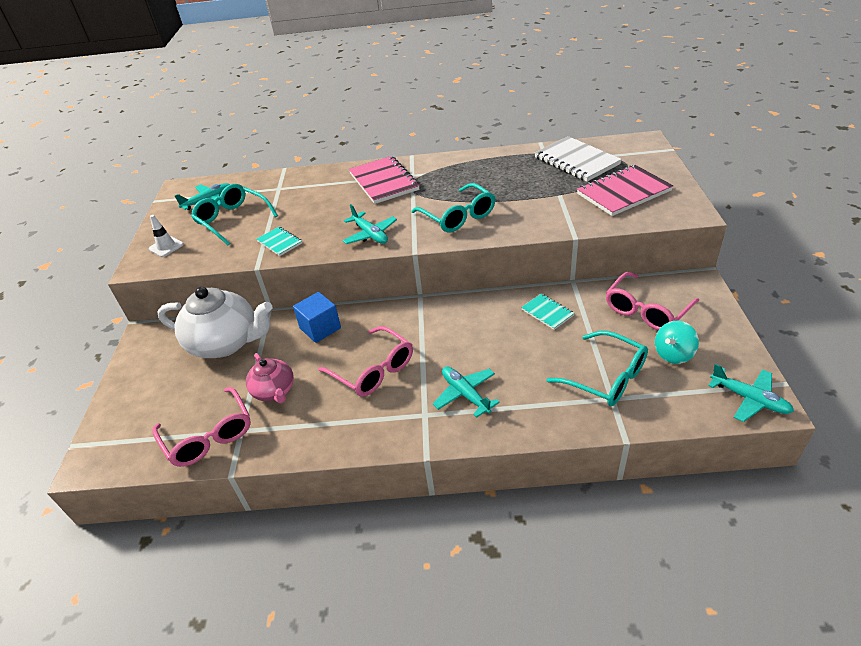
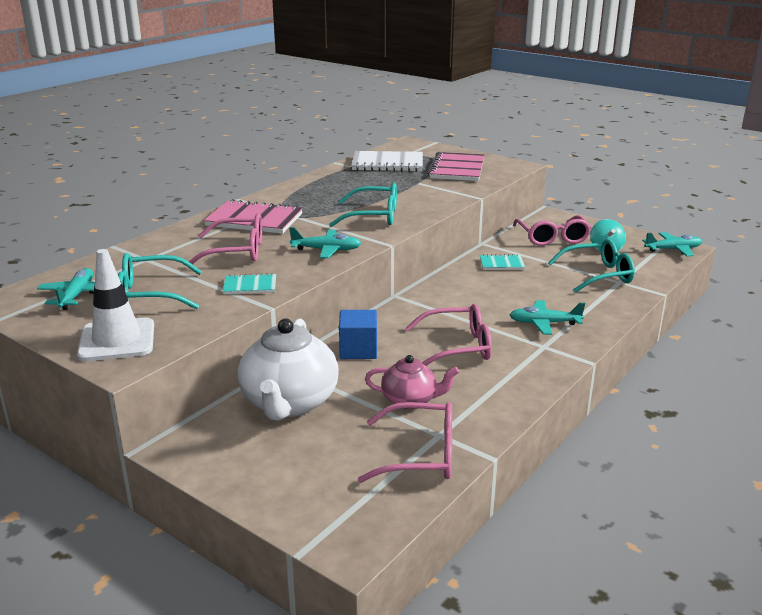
camera: 55 degrees left, 15 degrees down
(166, 247) = (117, 340): white traffic cone -> white traffic cone, size x1.83
(226, 342) = (289, 403): white teapot -> white teapot turned 135 degrees clockwise
(326, 207) = (237, 251): none -> pink glasses

